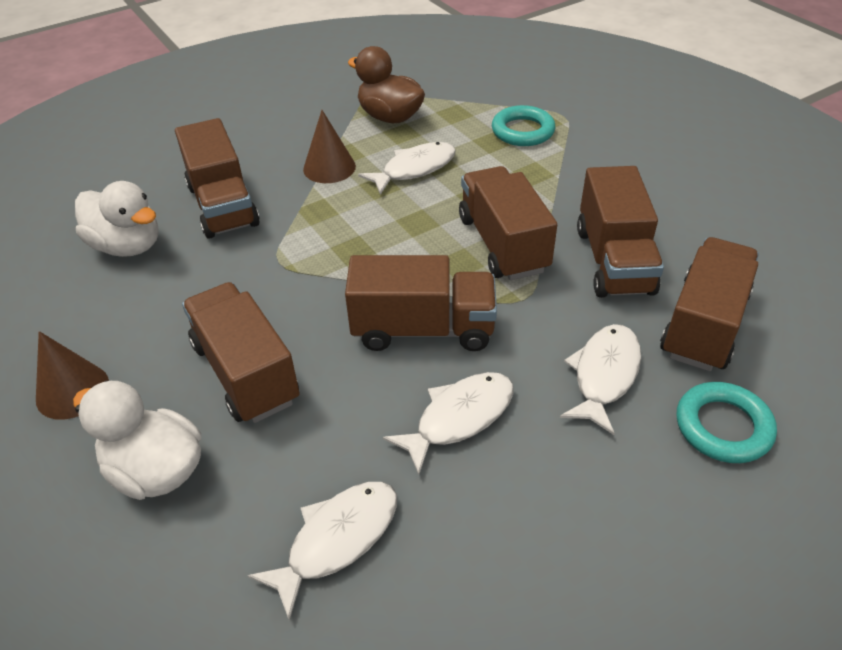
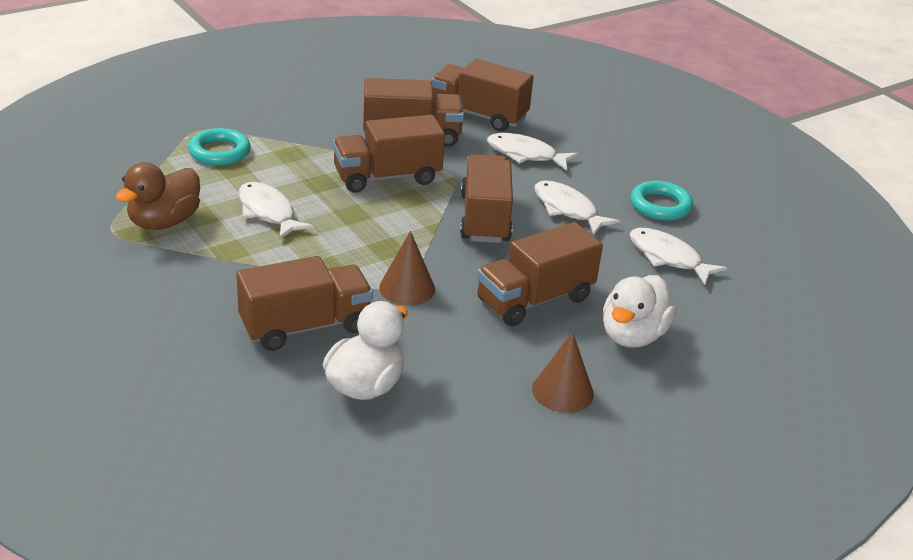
camera: 95 degrees left, 10 degrees down
(329, 167) = (252, 260): brown cone -> brown cone (407, 288)
(723, 427) = (563, 124): turquoise ring -> turquoise ring (660, 206)

